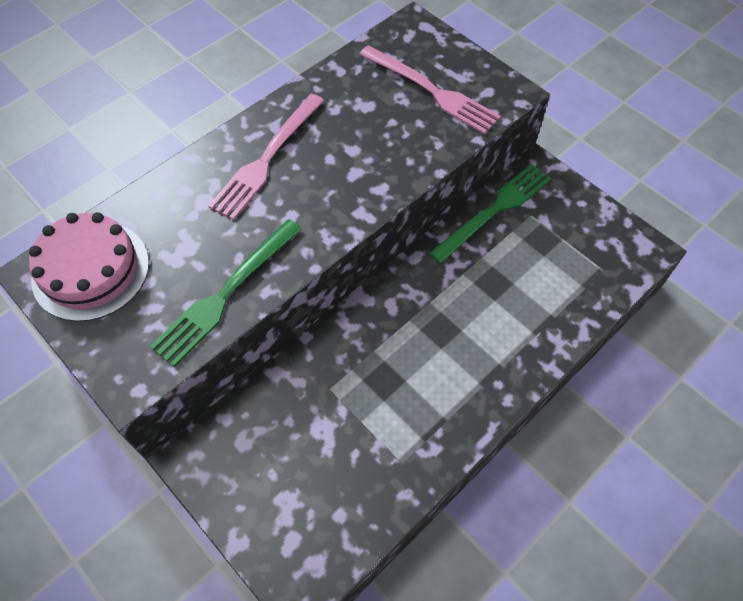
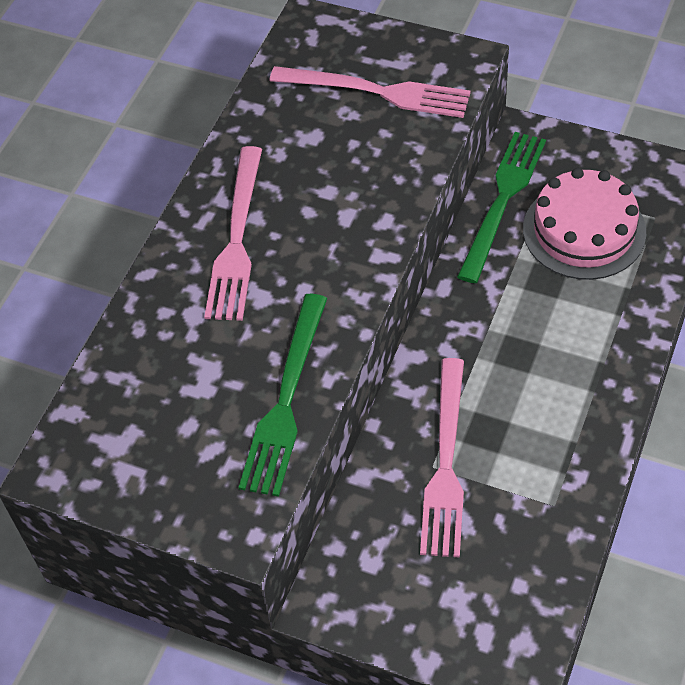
camera: 20 degrees left, 5 degrees down
(91, 270) = (115, 440): pink cake -> pink cake (584, 230)
(340, 391) = (445, 464): none -> pink fork

